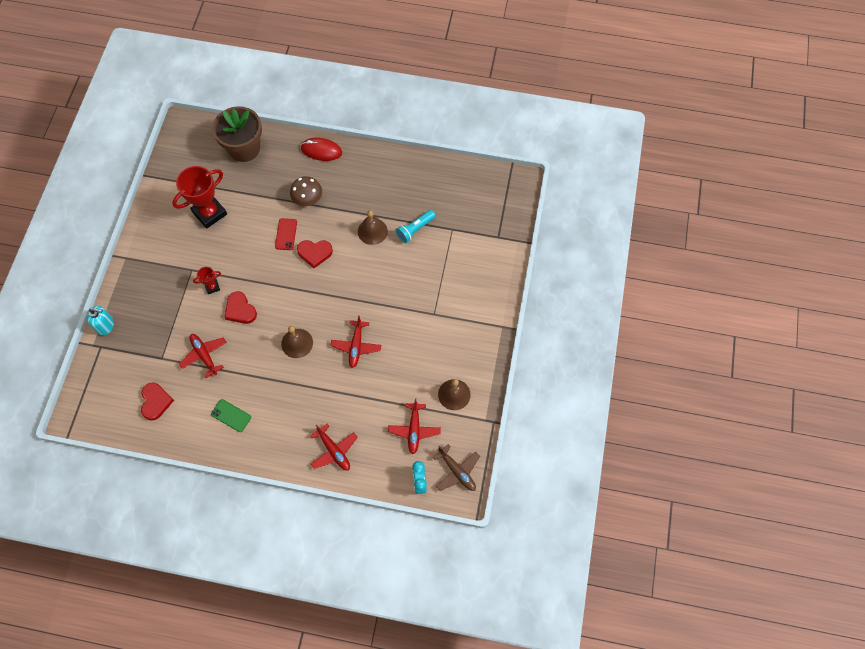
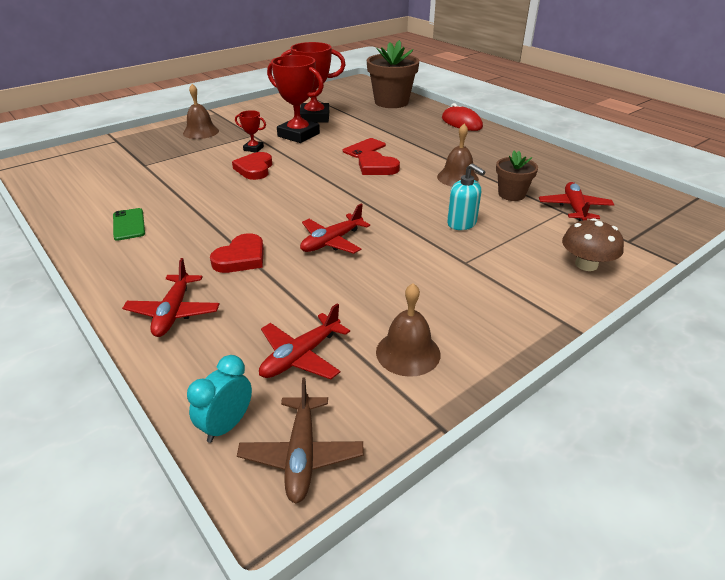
camera: 40 degrees right, 30 degrees down
(105, 325) = (140, 133): turquoise soap dispenser -> turquoise soap dispenser (462, 223)
(156, 402) = (91, 184): red heart -> red heart (241, 258)
(204, 355) = (178, 179): red plane -> red plane (574, 208)
(224, 247) = (298, 135): none -> red trophy
(297, 343) = (272, 210): brown bell -> brown bell (201, 132)
(307, 199) = (413, 139): brown mushroom -> brown mushroom (586, 264)
(415, 229) = (511, 194): turquoise flashlight -> brown flower pot

